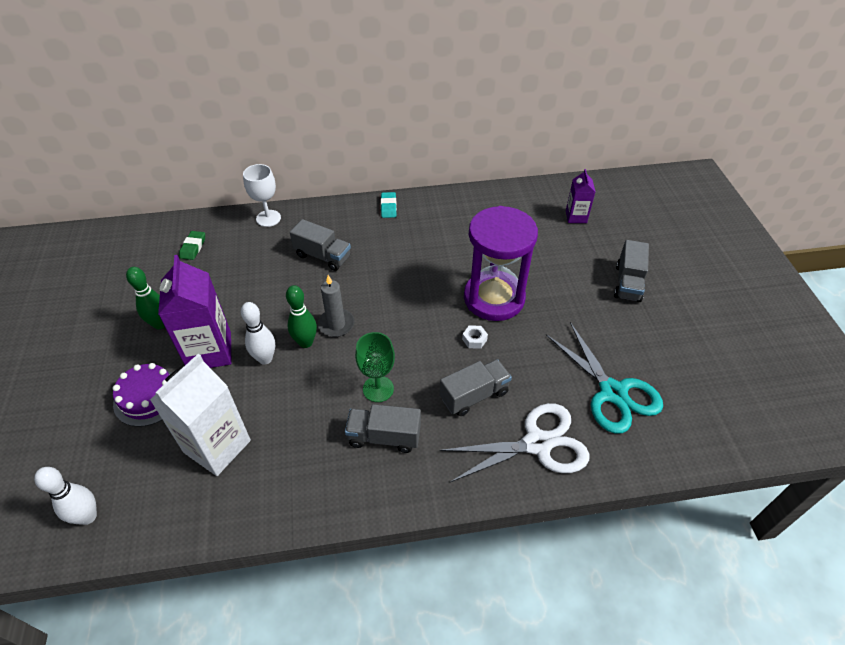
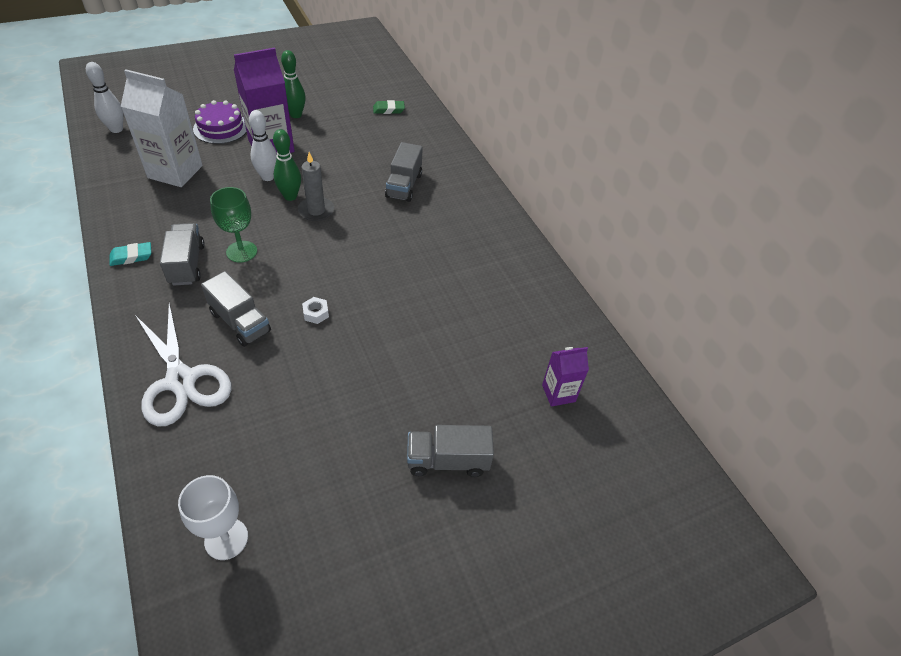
camera: 70 degrees right, 0 degrees up
(268, 218) = (443, 142): white goblet -> white goblet (226, 539)
(388, 207) = (496, 218): turquoise eraser -> turquoise eraser (131, 256)
(494, 298) = (381, 323): purple hourglass -> none
(613, 393) = (255, 449): turquoise scissors -> none

